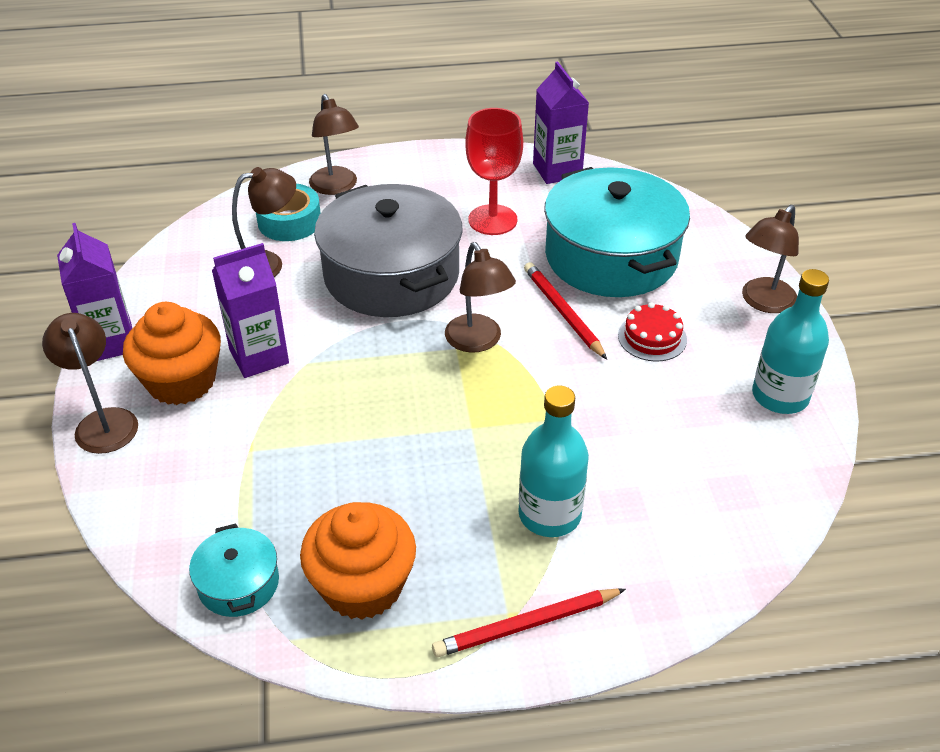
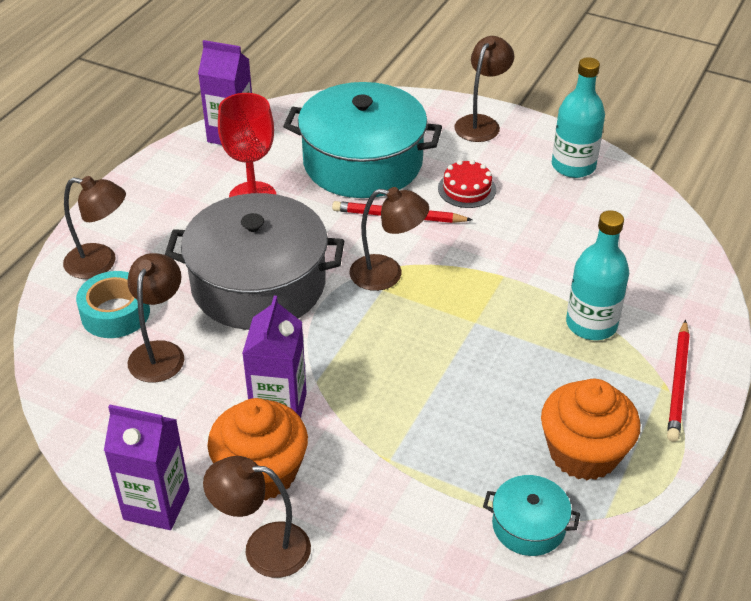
camera: 55 degrees left, 0 degrees up
(763, 302) = (481, 123): brown lamp -> brown lamp turned 135 degrees counterclockwise

